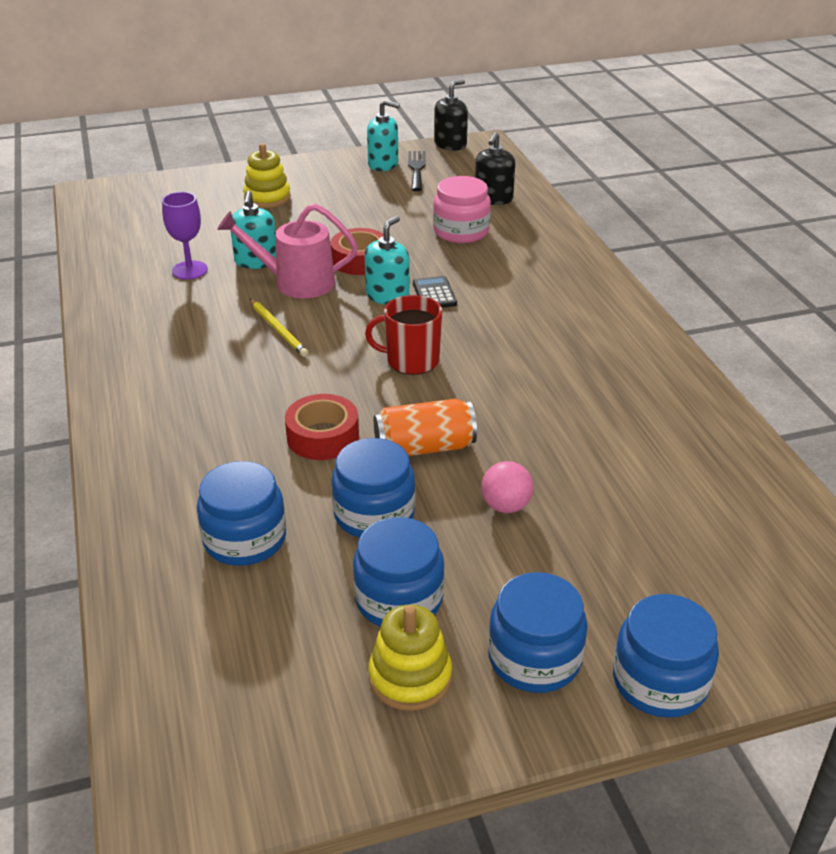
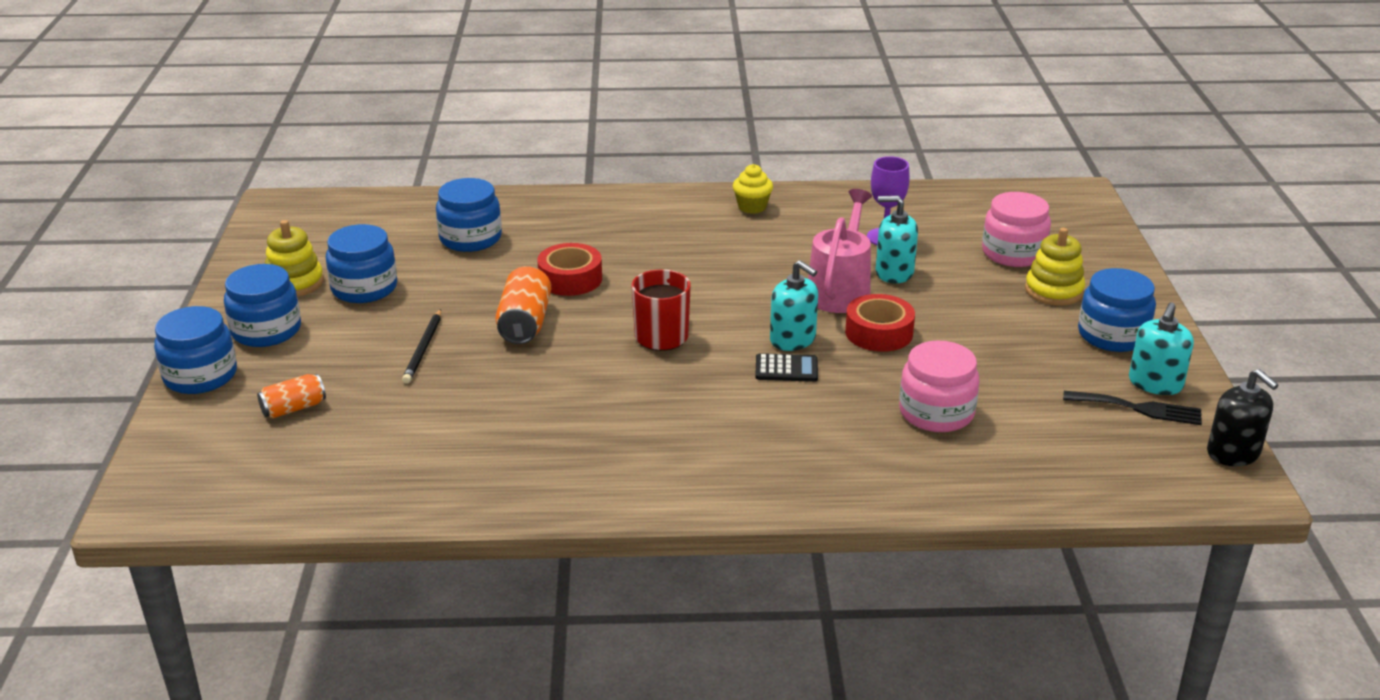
camera: 105 degrees right, 5 degrees down
(133, 347) = (752, 207): none -> yellow cupcake
(208, 214) = (1013, 253): none -> pink jar
(278, 329) = (751, 273): yellow pencil -> none
(374, 514) = (458, 290): blue jar -> blue jar (1112, 335)
(493, 198) = (1032, 457): black soap dispenser -> none
(506, 506) = (423, 348): pink ball -> black pencil
(666, 569) = (294, 408): none -> orange can

